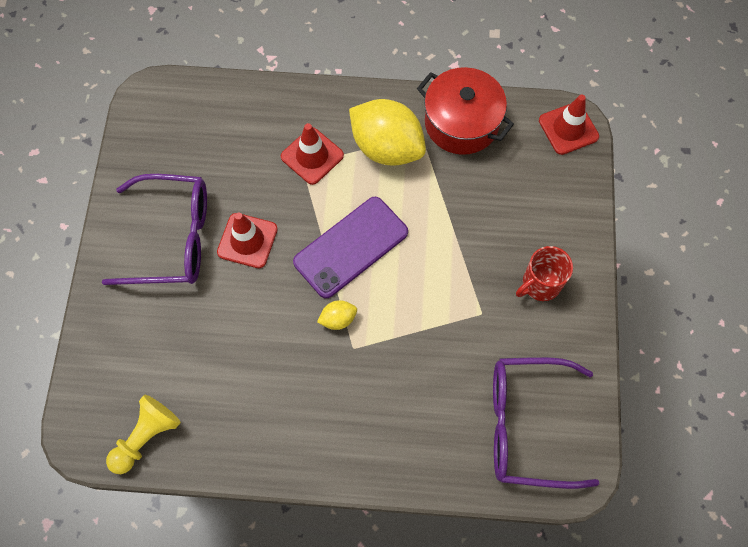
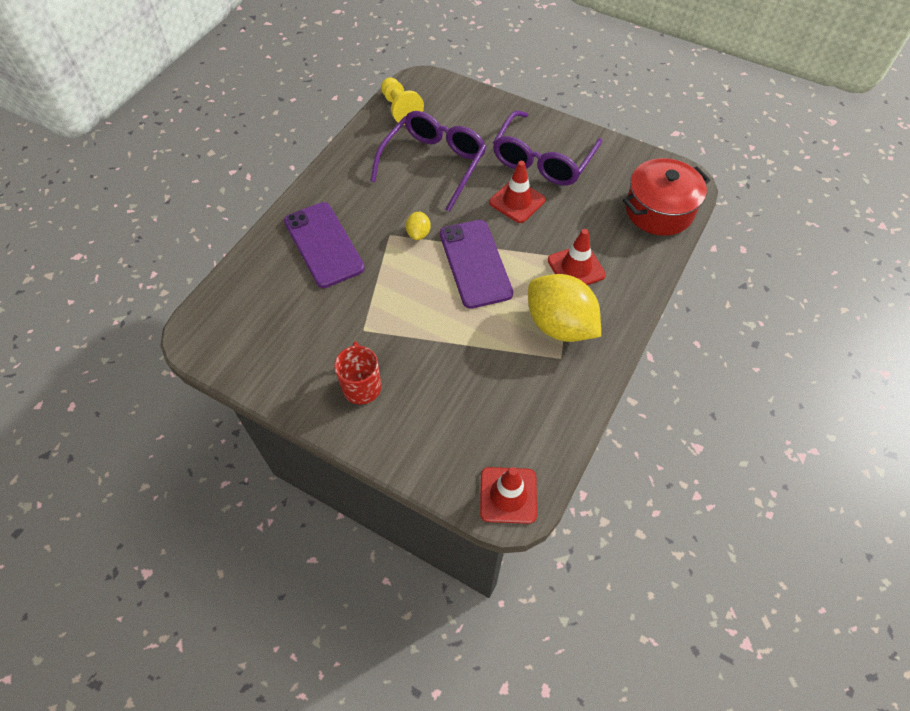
camera: 115 degrees right, 10 degrees down
(386, 147) = (559, 325): yellow lemon -> yellow lemon turned 75 degrees clockwise
(400, 410) = (323, 244): none -> purple phone
(461, 123) = (559, 397): red pot -> red pot (659, 210)
(528, 425) = (255, 320): purple glasses -> purple glasses (433, 164)

